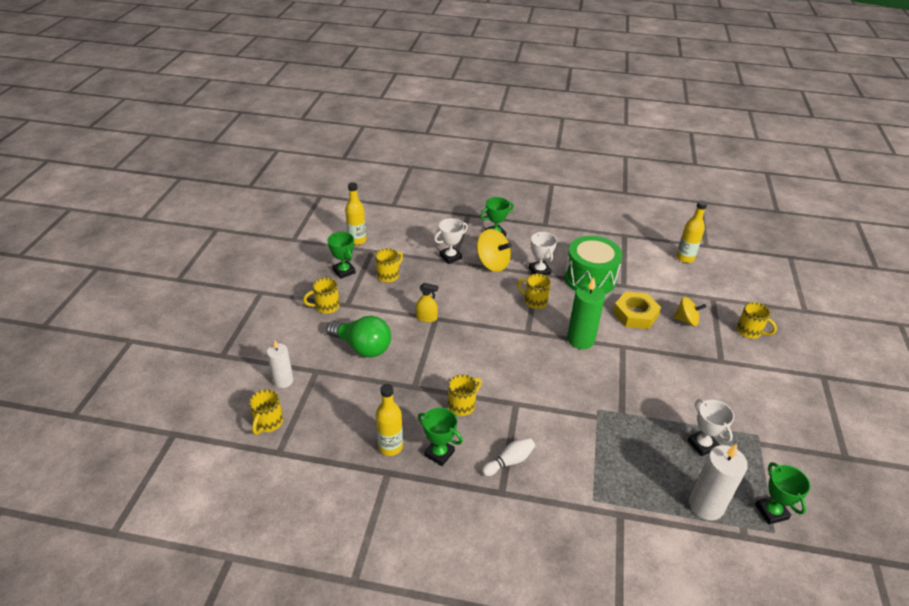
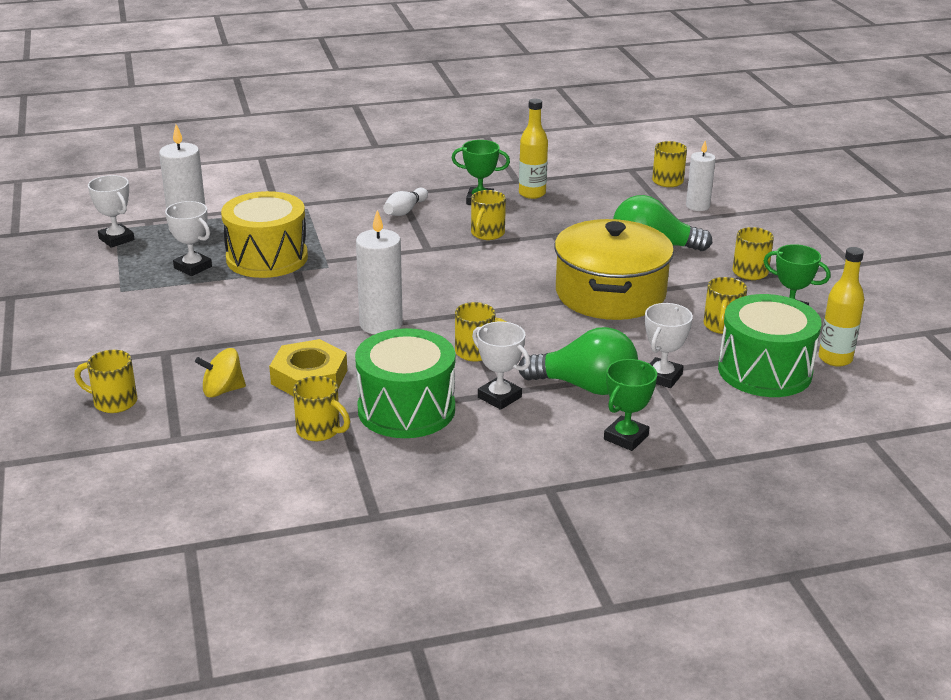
camera: 155 degrees right, 10 degrees down
(398, 245) = (764, 371): none -> green drum
(426, 318) = (610, 294): yellow spray bottle -> yellow pot
(492, 263) = (585, 387): yellow spinning top -> green light bulb
(580, 339) = (381, 324): green candle -> white candle
(638, 280) = (320, 431): none -> yellow mug
(642, 436) = (267, 258): none -> yellow drum
(685, 258) = (234, 502): yellow bottle -> none
(771, 512) = (116, 239): green trophy -> white trophy

